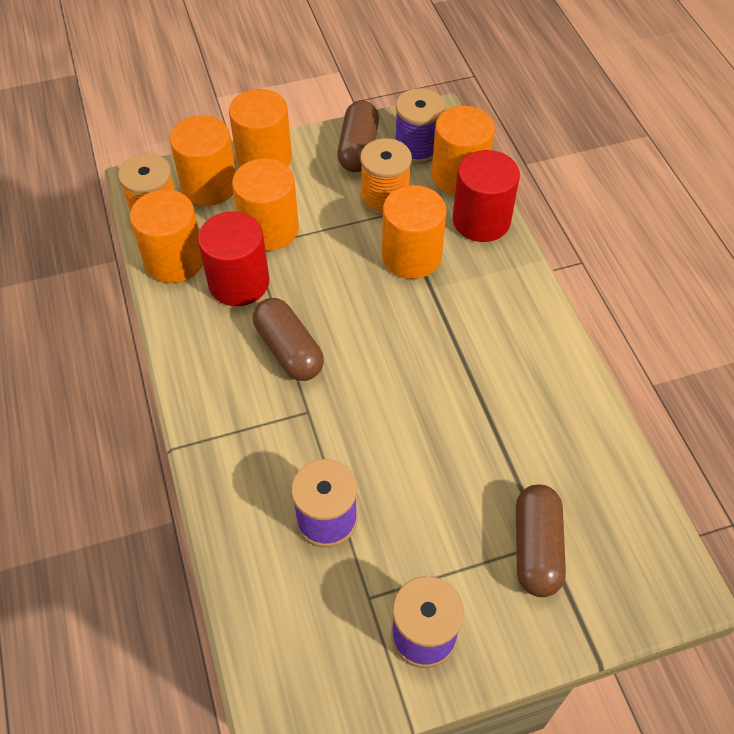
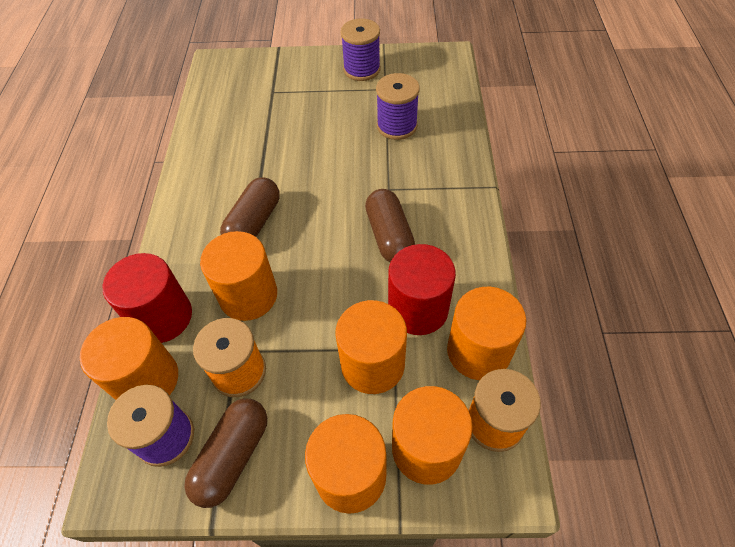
camera: 160 degrees left, 0 degrees up
(536, 548) = (279, 90): brown capsule -> brown capsule (254, 223)

